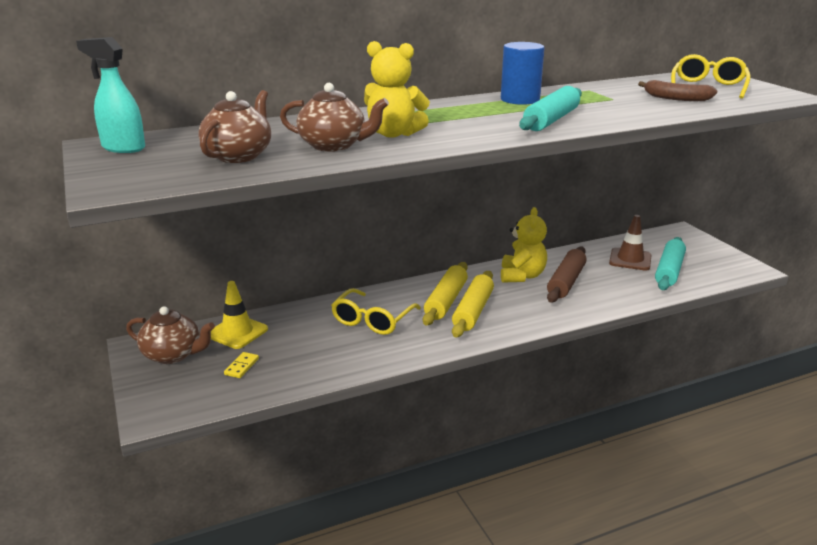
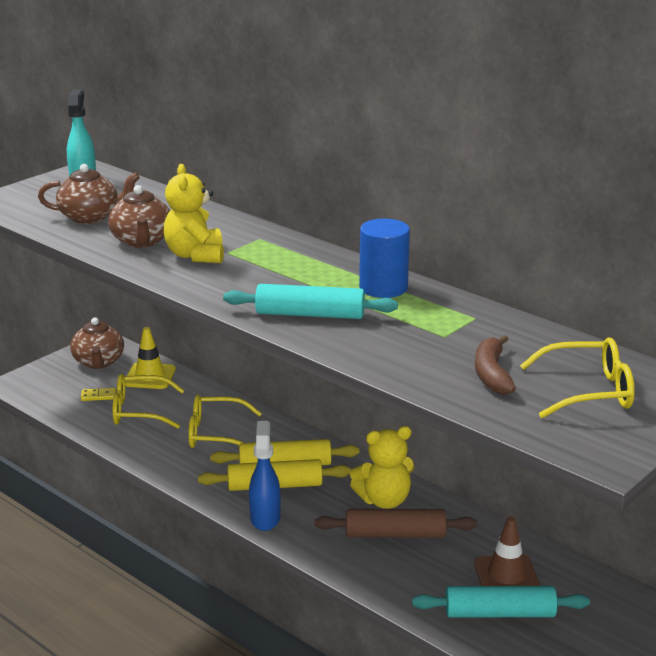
camera: 65 degrees right, 0 degrees up
(295, 349) = (139, 411): none -> yellow glasses
(516, 324) = (265, 518): none -> blue spray bottle

